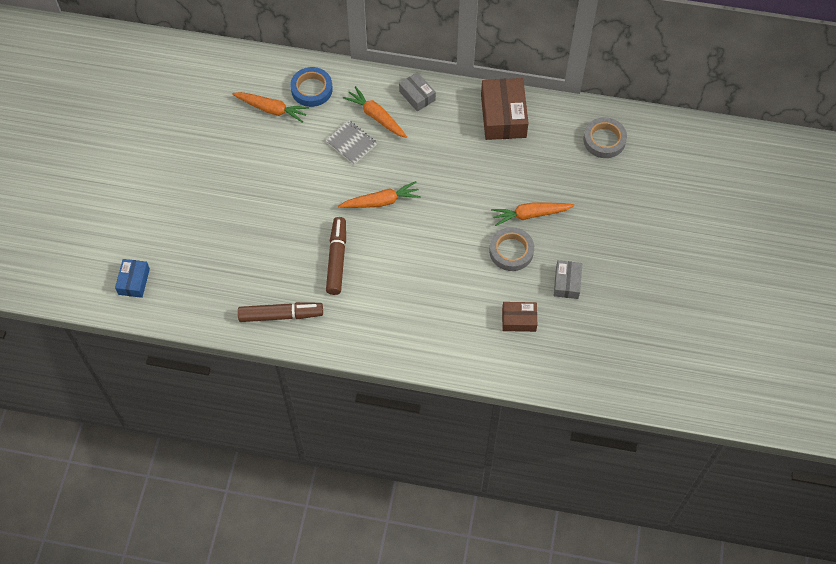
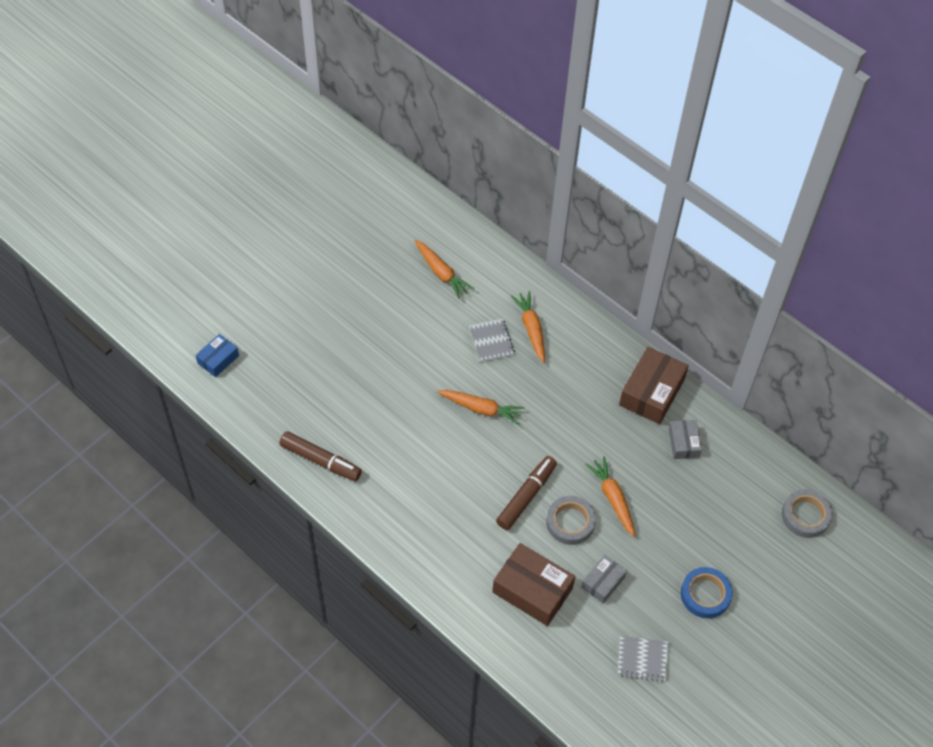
camera: 30 degrees right, 5 degrees down
(311, 89) = (490, 274): blue tape -> blue tape (705, 594)
(337, 259) = (405, 438): brown marker -> brown marker (526, 496)
(417, 96) = (582, 330): grey box -> grey box (683, 443)
(519, 320) = (532, 590): brown box -> brown box, size x1.77
(530, 215) = (612, 498): orange carrot -> orange carrot turned 45 degrees clockwise
(604, 140) = (735, 468): grey tape -> grey tape (805, 515)
(635, 323) = (642, 659): none -> grey notebook

